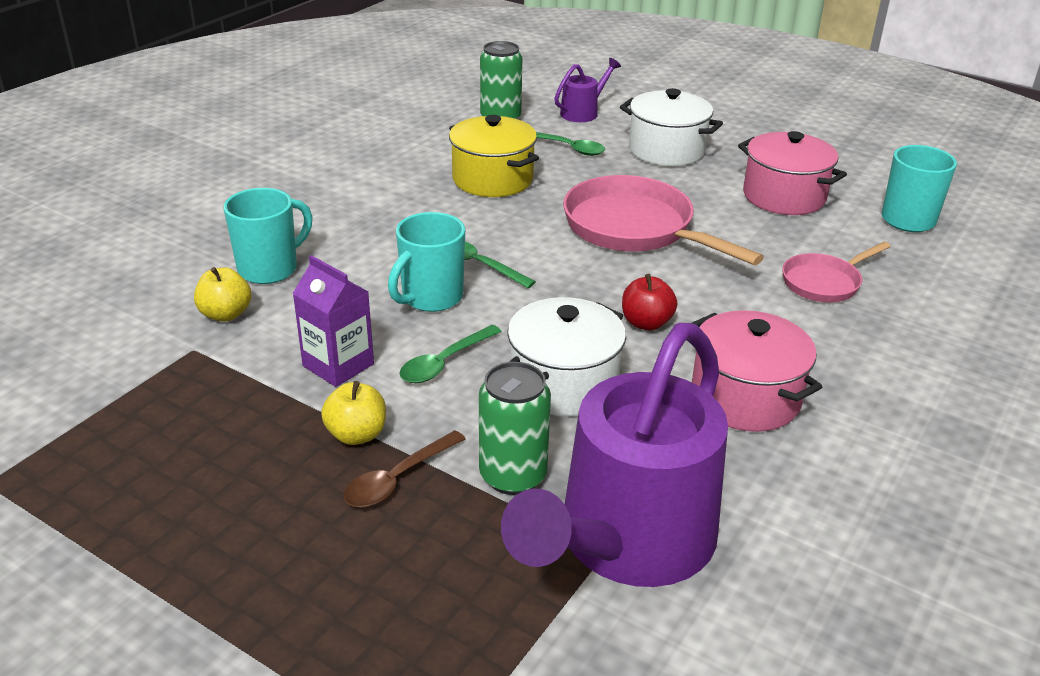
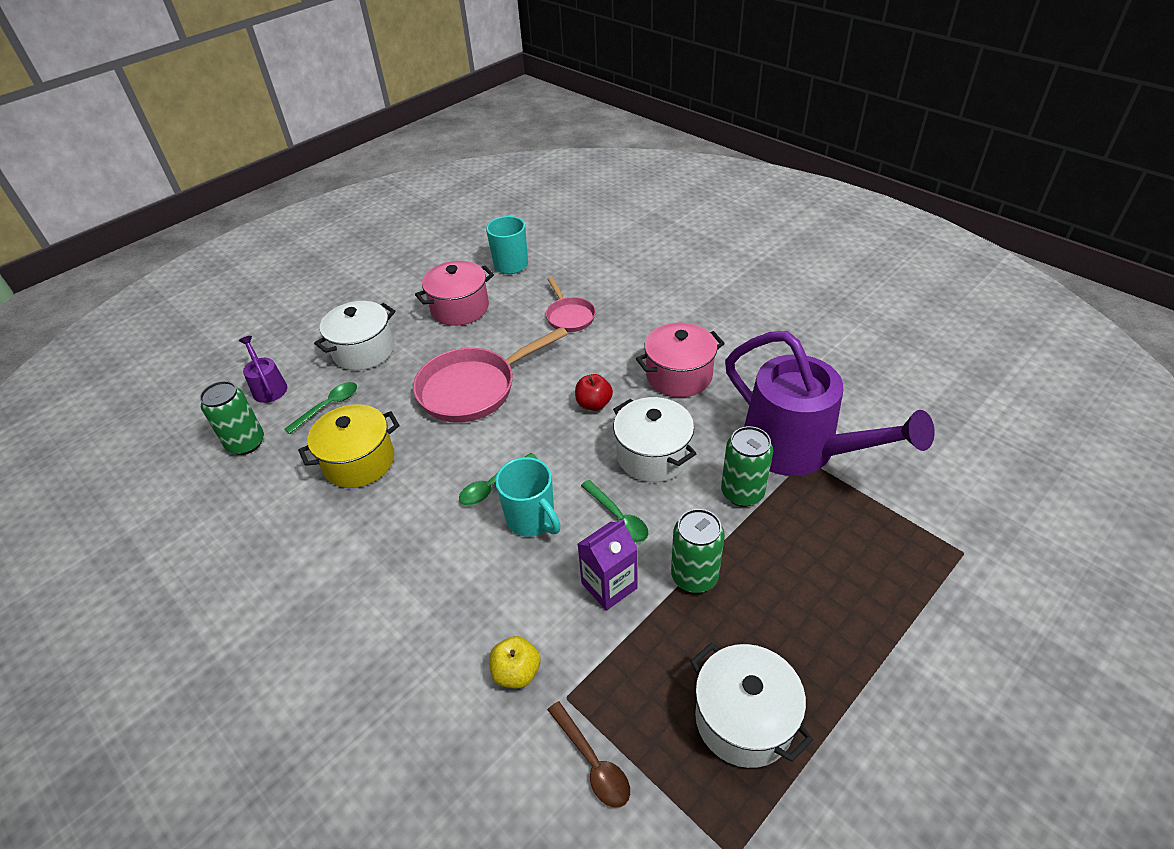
camera: 75 degrees left, 10 degrees up
(146, 486) = (744, 719): none -> white pot
(270, 269) = (450, 637): turquoise mug -> none
(356, 434) = (694, 576): yellow apple -> green can
(398, 479) = (742, 554): brown spoon -> brown spoon (592, 762)

